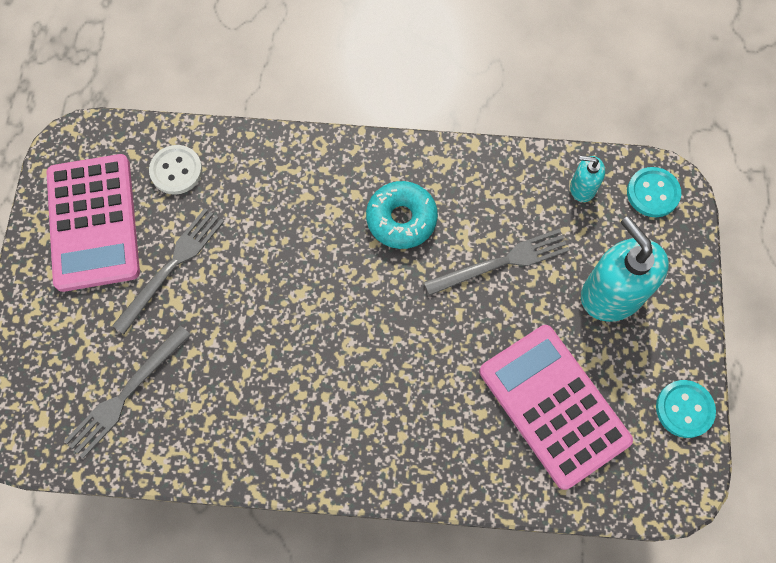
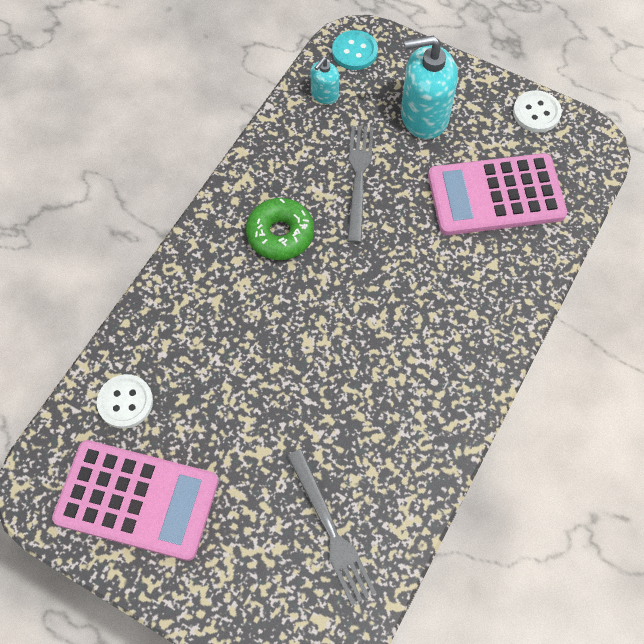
camera: 65 degrees left, 5 degrees down
(172, 266) = (223, 442): grey fork -> none
(401, 219) = (280, 234): turquoise donut -> green donut
(684, 409) = (536, 113): turquoise button -> white button

